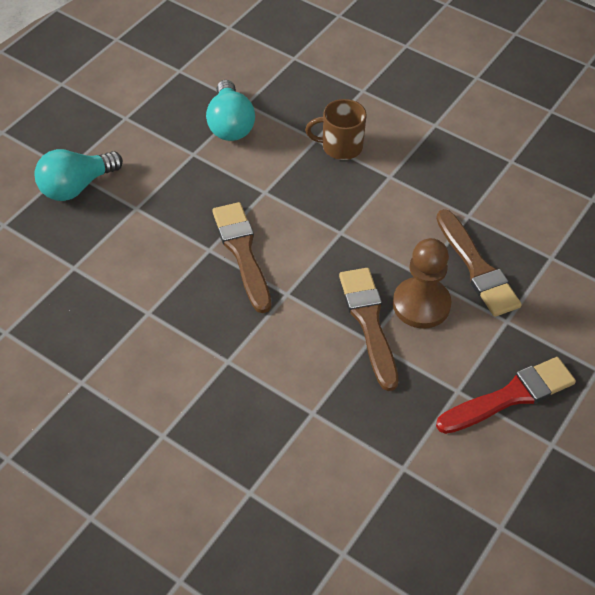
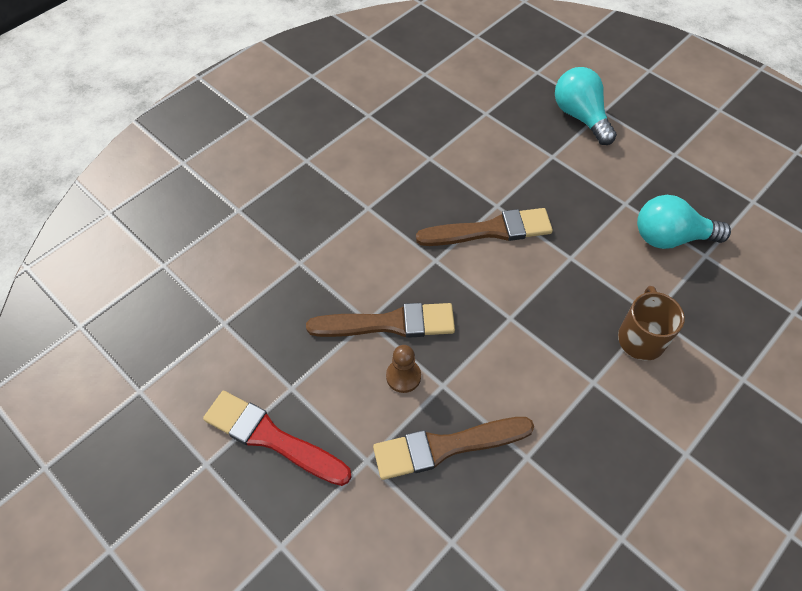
camera: 100 degrees right, 5 degrees up
(421, 304) = (403, 376): brown pawn -> brown pawn, size x0.56
(510, 396) = (271, 437): red brush -> red brush turned 135 degrees clockwise

